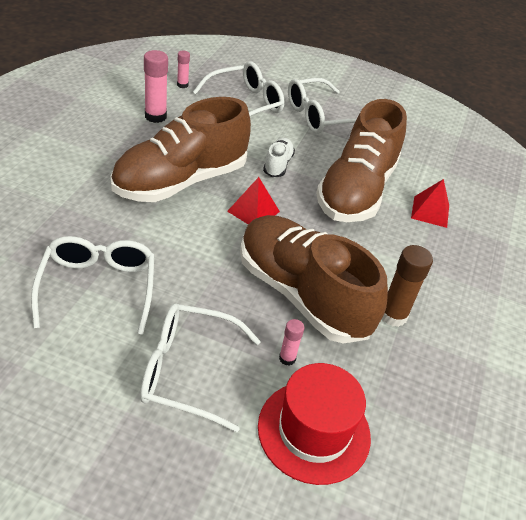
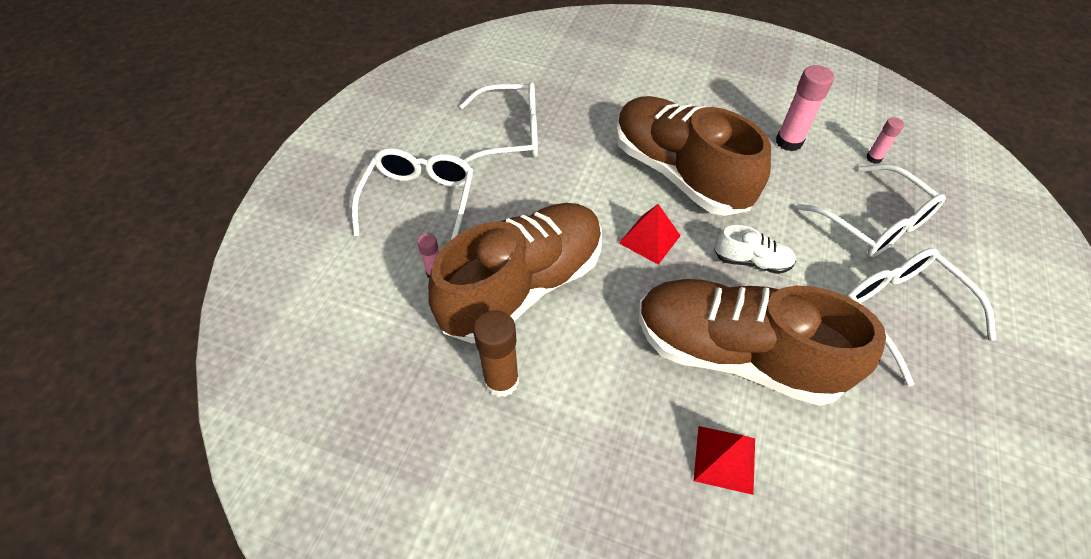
camera: 95 degrees right, 10 degrees up
(314, 431) = (350, 294): red hat -> none

